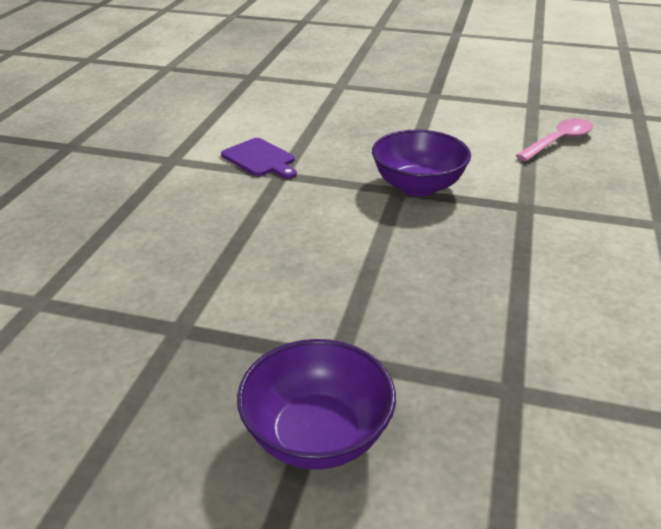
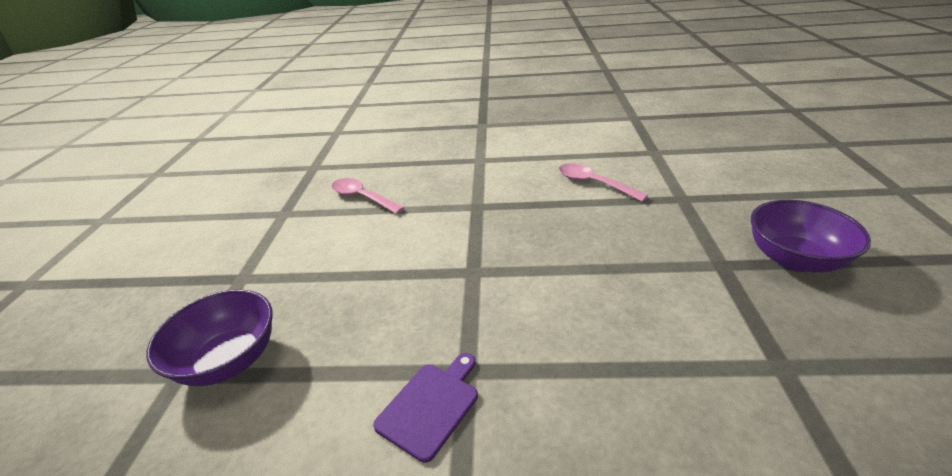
camera: 100 degrees left, 0 degrees up
(418, 186) = (462, 261): purple bowl -> purple bowl (229, 360)
(574, 311) = (593, 183): none -> pink spoon

